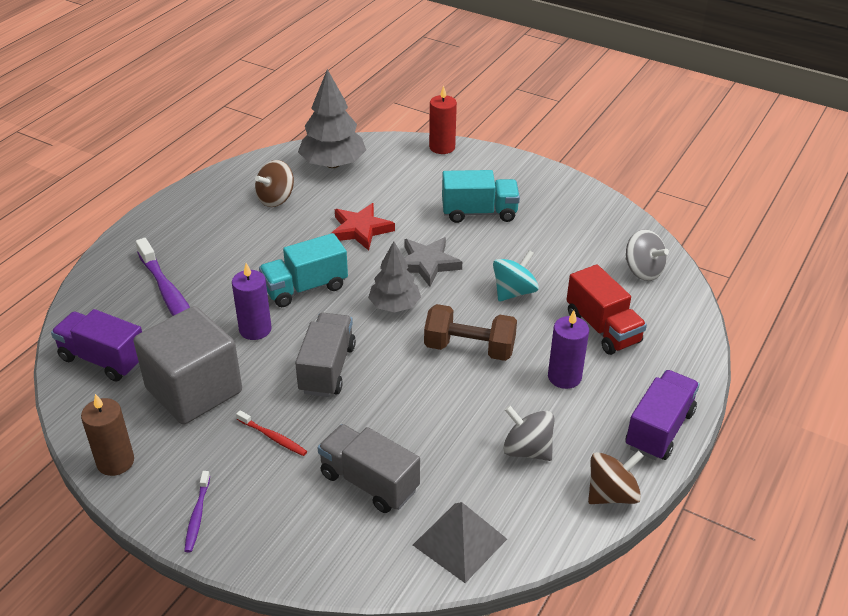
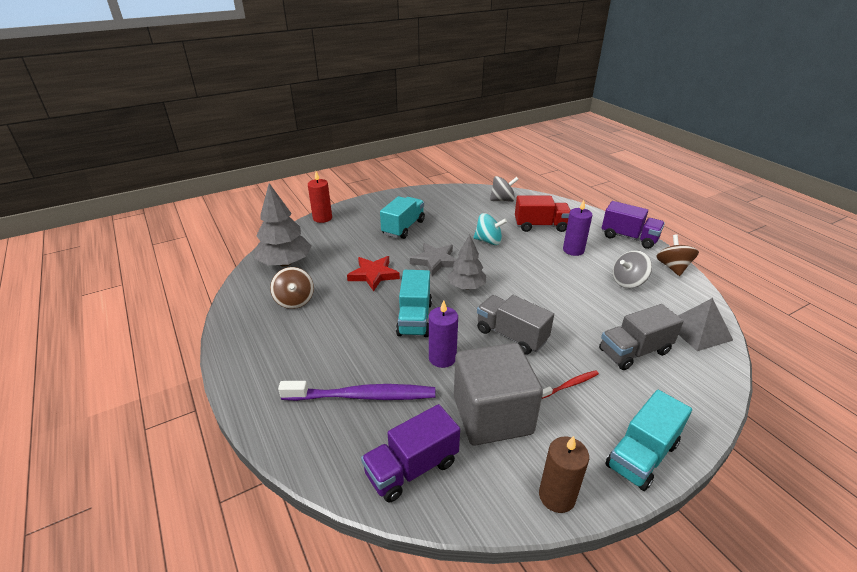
camera: 60 degrees left, 5 degrees down
(197, 515) = (641, 455): purple toothbrush -> turquoise truck
(469, 348) = (528, 272): brown dumbbell -> none
(514, 292) = (488, 241): turquoise spinning top -> turquoise spinning top turned 120 degrees clockwise
(659, 429) = (629, 238): purple truck -> purple truck turned 150 degrees clockwise

